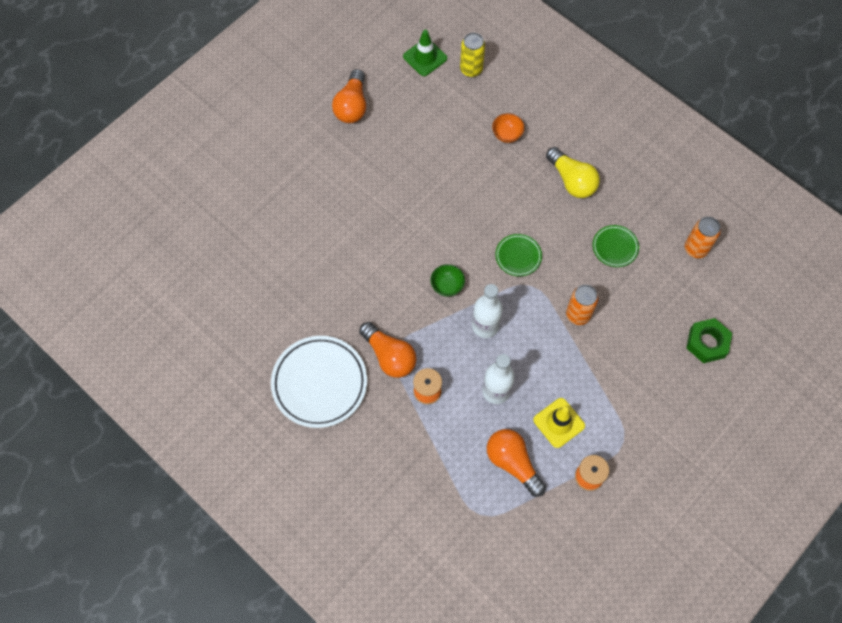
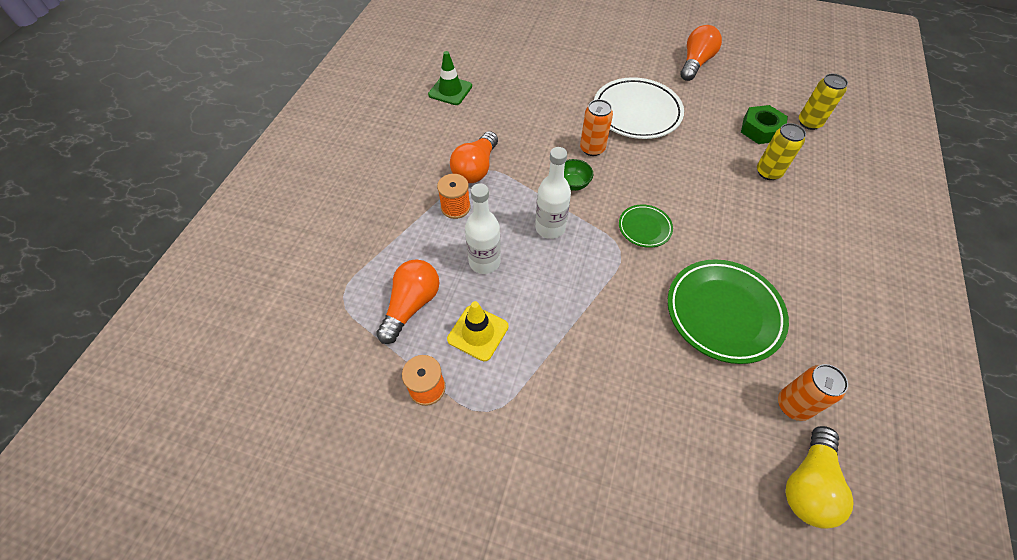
camera: 65 degrees right, 10 degrees down
(319, 383) = (424, 132): white plate -> white plate (636, 112)
(352, 106) = (695, 63): orange light bulb -> orange light bulb turned 135 degrees clockwise
(425, 57) = (787, 89): green traffic cone -> green traffic cone (450, 90)
(507, 135) = (768, 172): orange bowl -> yellow can
(572, 180) = (768, 243): yellow light bulb -> yellow light bulb (808, 484)
(578, 314) = (616, 305): orange can -> orange can (592, 148)
(615, 247) = (723, 313): green plate -> green plate, size x1.96
(707, 343) = (675, 468): green nut -> green nut (761, 130)

